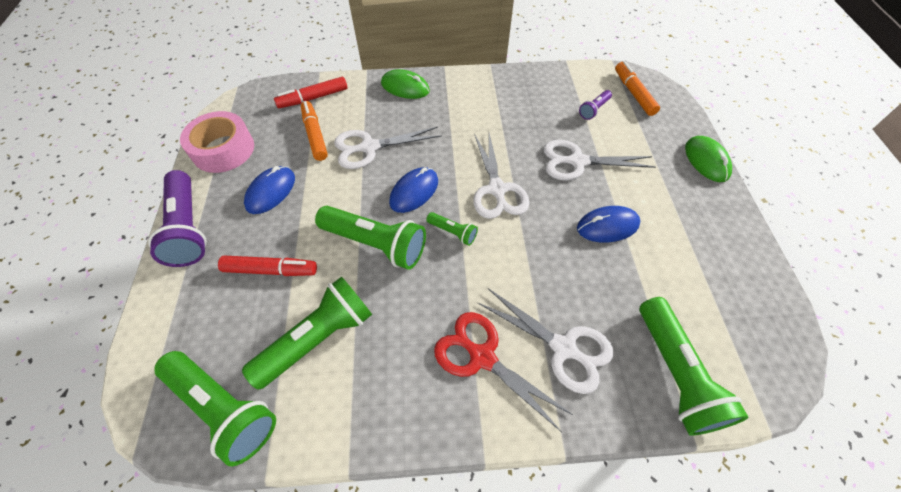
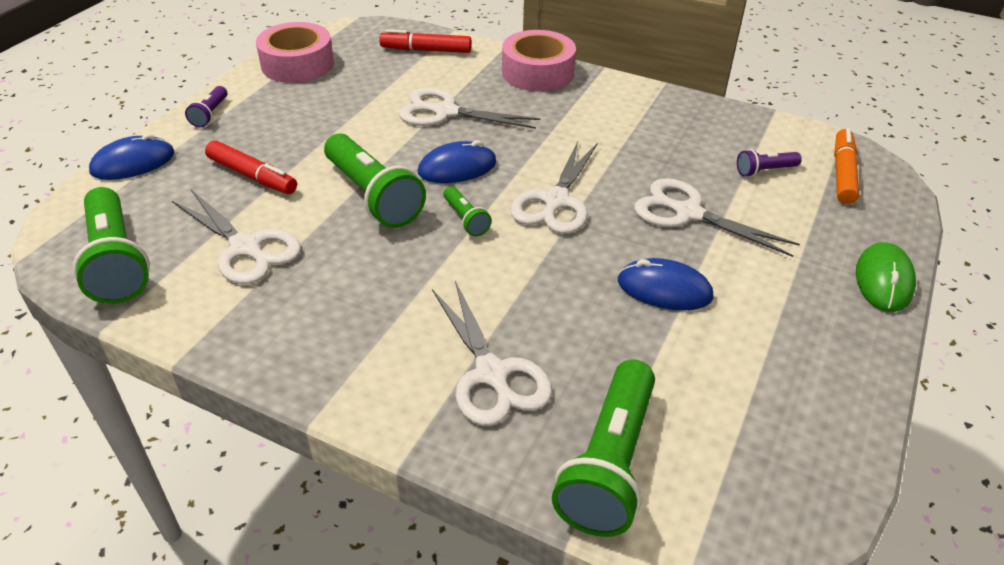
camera: 30 degrees right, 15 degrees down
(188, 228) = (210, 114): purple flashlight -> purple flashlight, size x0.48
(271, 192) = (310, 114): blue mouse -> blue mouse (133, 163)
(315, 135) = (398, 82): orange marker -> none
(318, 338) = (245, 247): green flashlight -> white scissors
(405, 87) = (537, 72): green mouse -> pink tape
(482, 357) = (392, 338): red scissors -> none

